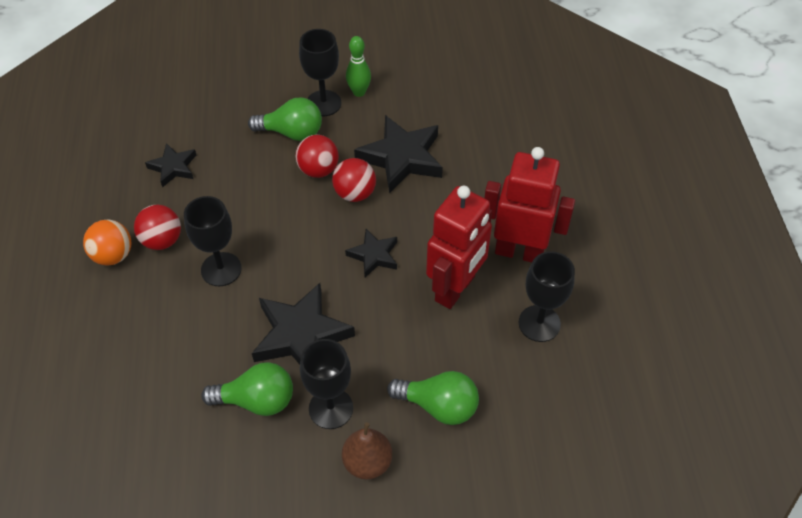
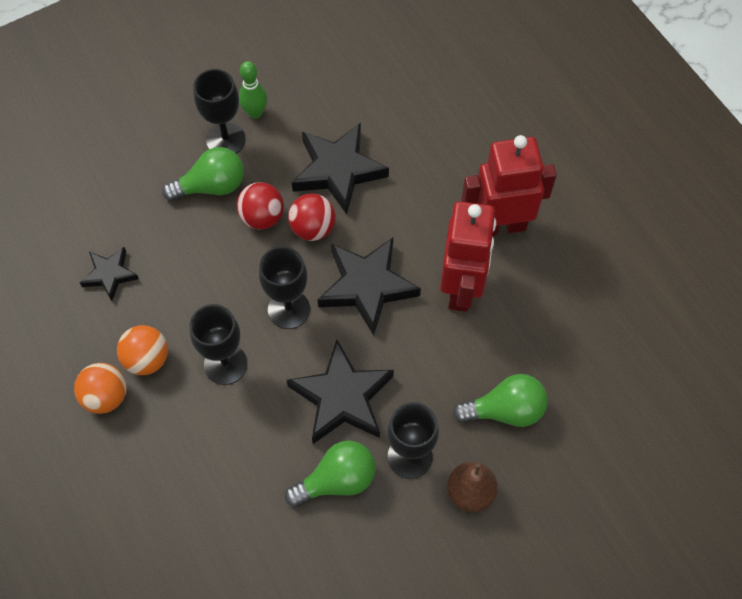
camera: 25 degrees left, 10 degrees up
(162, 240) = (147, 359): red ball -> orange ball
(374, 255) = (367, 286): black star -> black star, size x1.79
(539, 323) = (554, 291): black goblet -> black goblet (289, 309)

